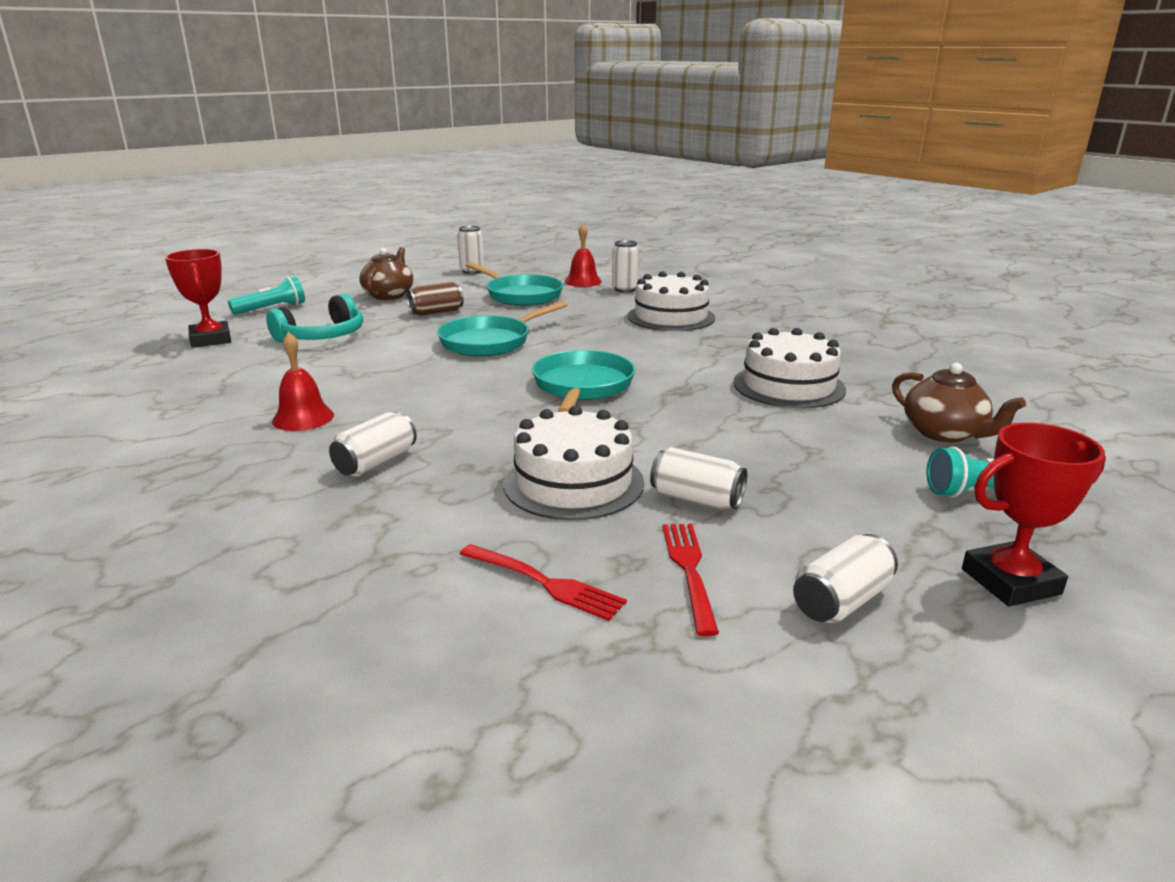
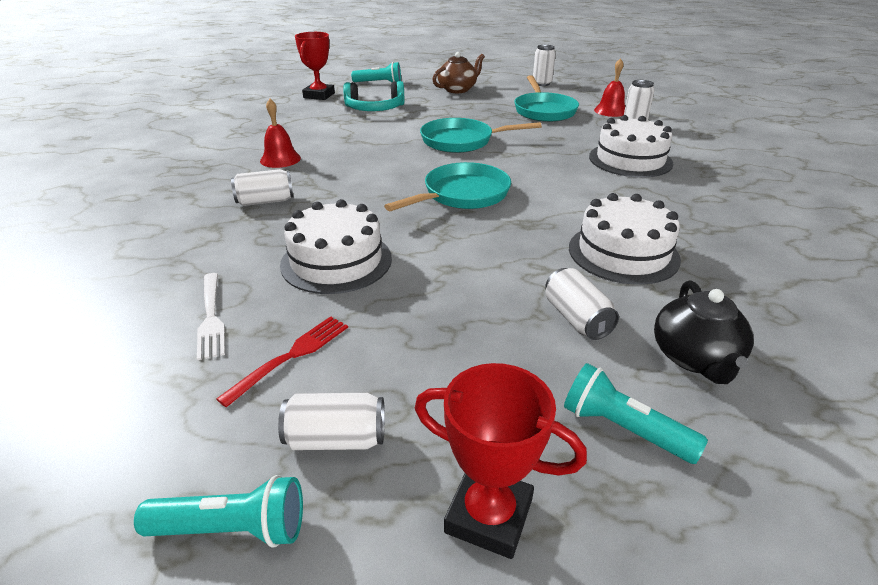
camera: 40 degrees right, 10 degrees up
(436, 312) = (465, 109): brown can -> none
(544, 583) = (211, 317): red fork -> white fork
(696, 499) = (385, 310): white can -> white can (576, 318)
(892, 700) = (233, 528): none -> turquoise flashlight
(944, 433) = (695, 358): brown teapot -> black teapot

